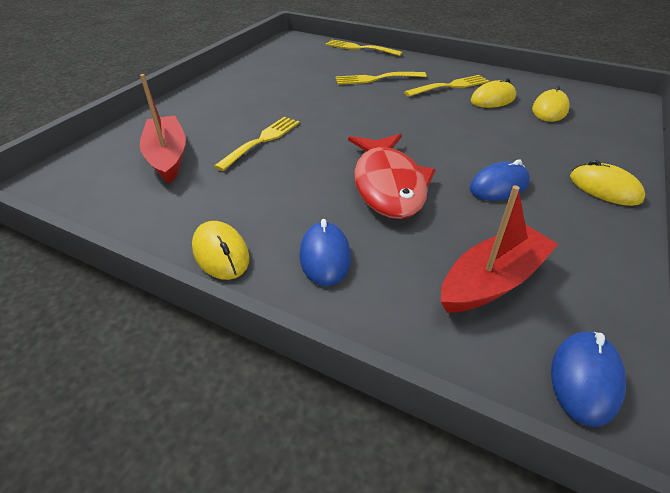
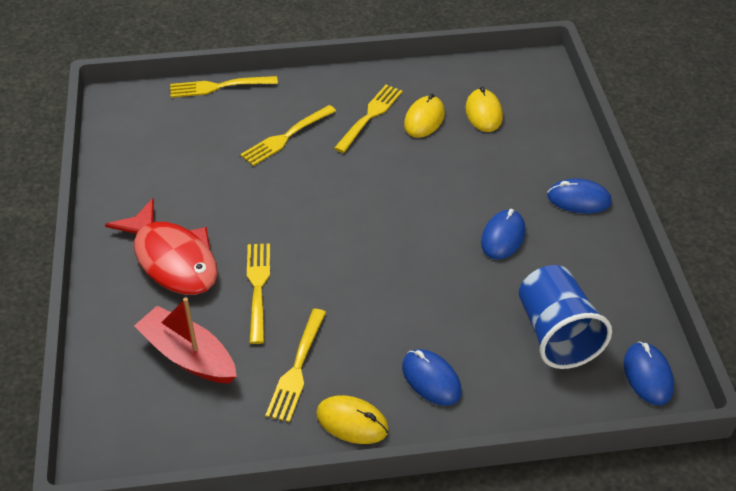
camera: 35 degrees left, 5 degrees up
(227, 196) = (297, 368): none -> yellow fork
(388, 185) = (418, 282): red fish -> red fish (172, 259)
(492, 281) = (556, 334): red boat -> blue cup
(604, 188) = (579, 199): yellow mouse -> blue mouse

